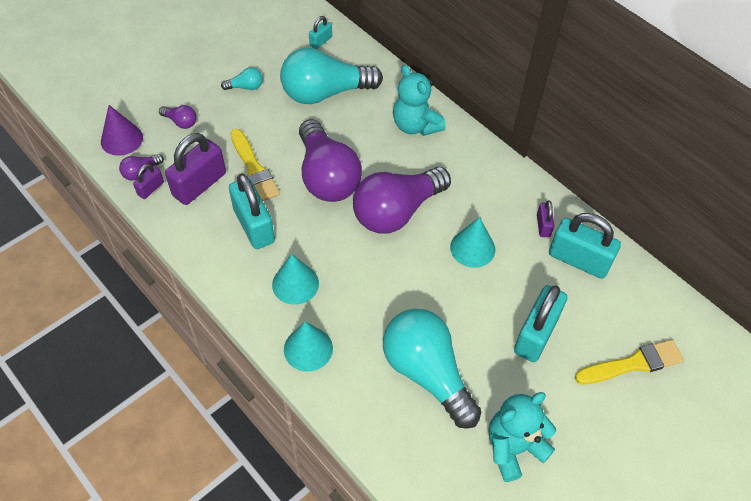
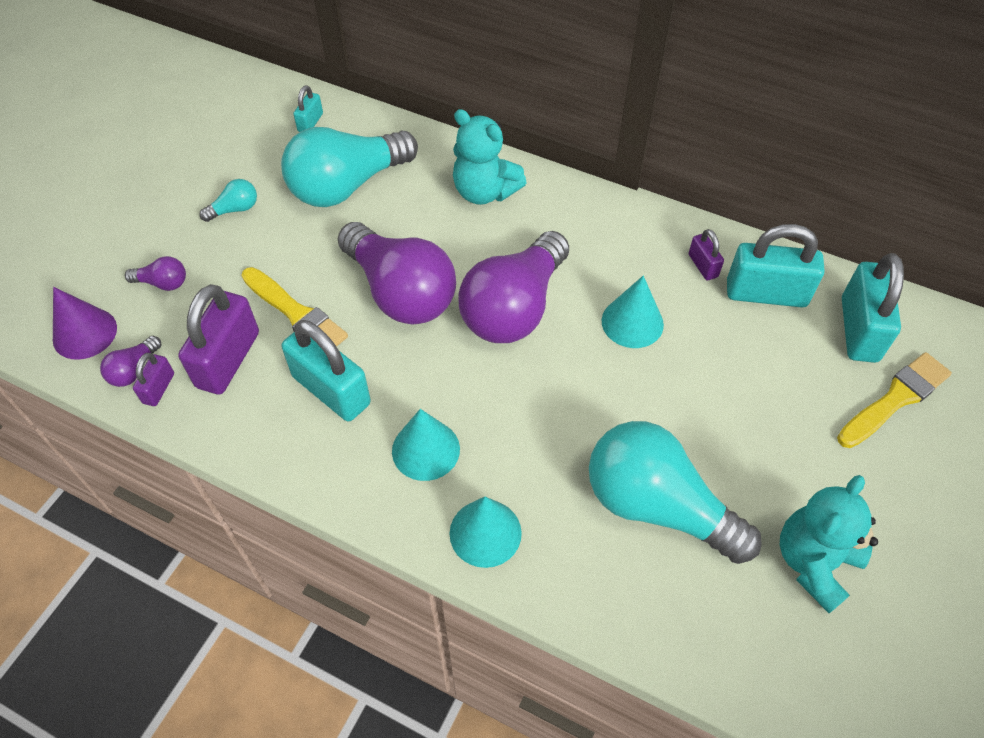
camera: 20 degrees left, 0 degrees up
(536, 334) = (764, 404): turquoise padlock -> turquoise padlock (859, 329)

